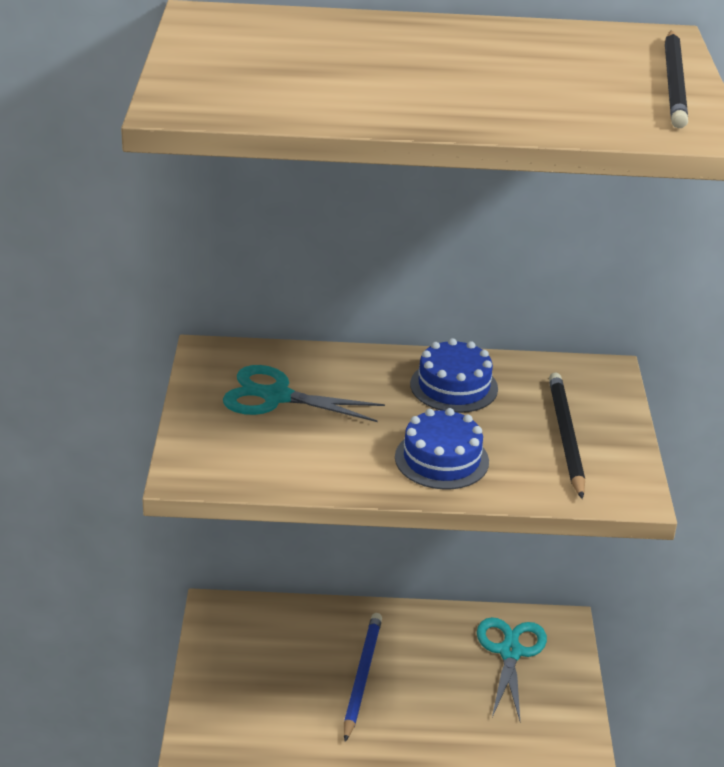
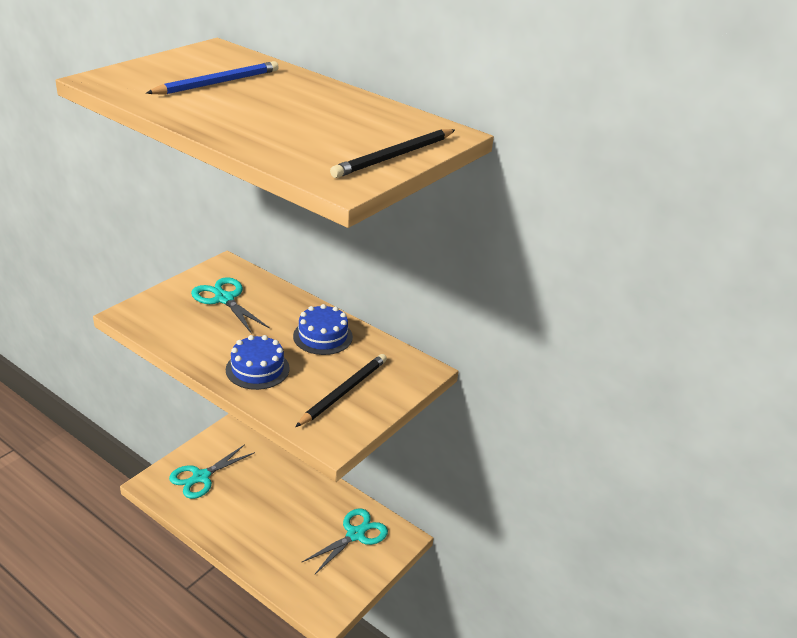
camera: 35 degrees right, 0 degrees up
(252, 694) = (200, 477): none -> turquoise scissors
(362, 676) = (262, 500): blue pencil -> blue pencil (218, 83)

